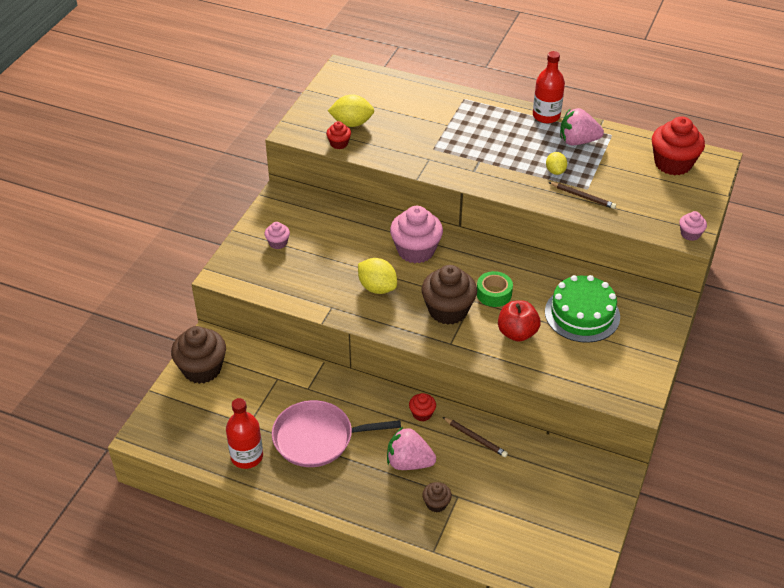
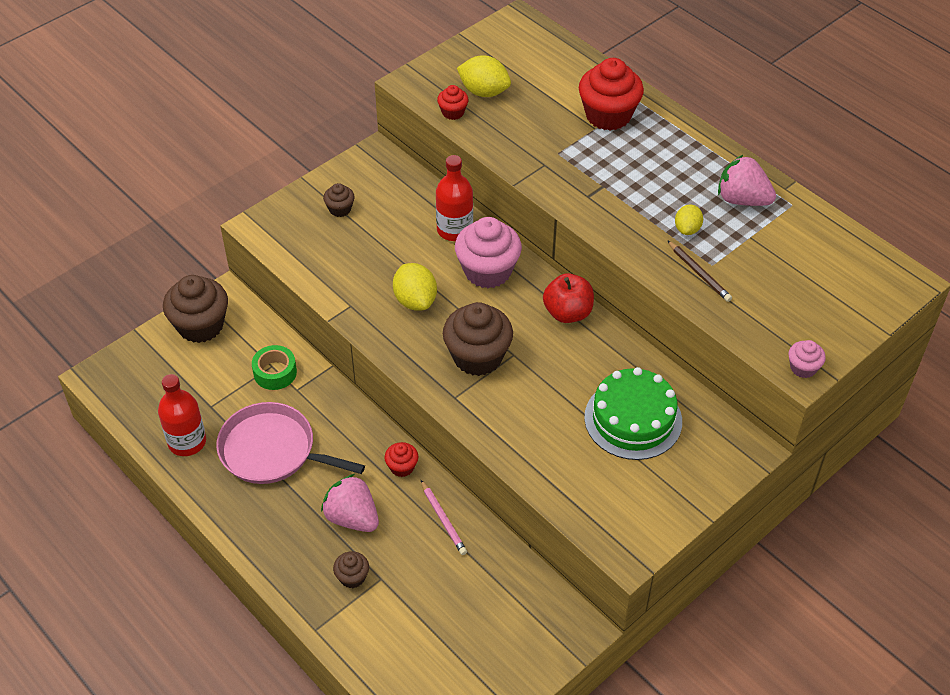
camera: 25 degrees right, 5 degrees up
(278, 243) = (340, 209): pink cupcake -> brown cupcake
(475, 438) = (443, 520): brown pencil -> pink pencil
(494, 294) = (544, 356): green tape -> green tape (275, 372)
(517, 333) = (540, 413): red apple -> red apple (567, 313)
(546, 116) = (725, 154): red bottle -> red bottle (454, 230)
(673, 163) = (846, 268): red cupcake -> red cupcake (608, 115)

